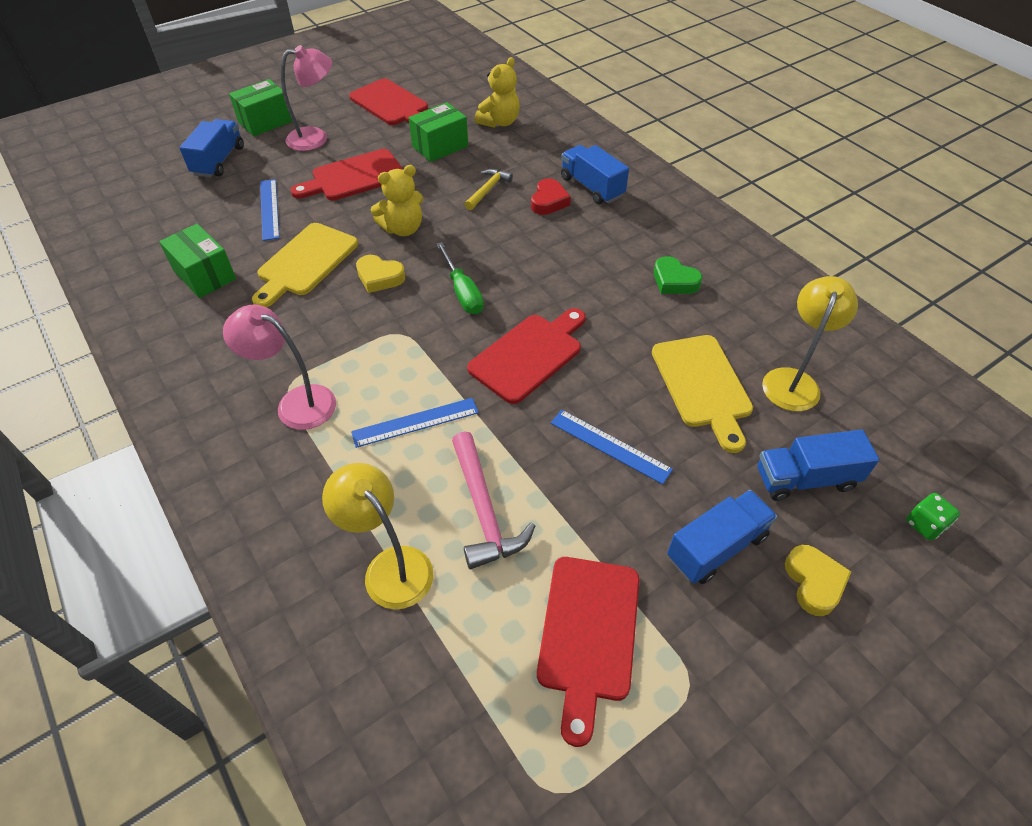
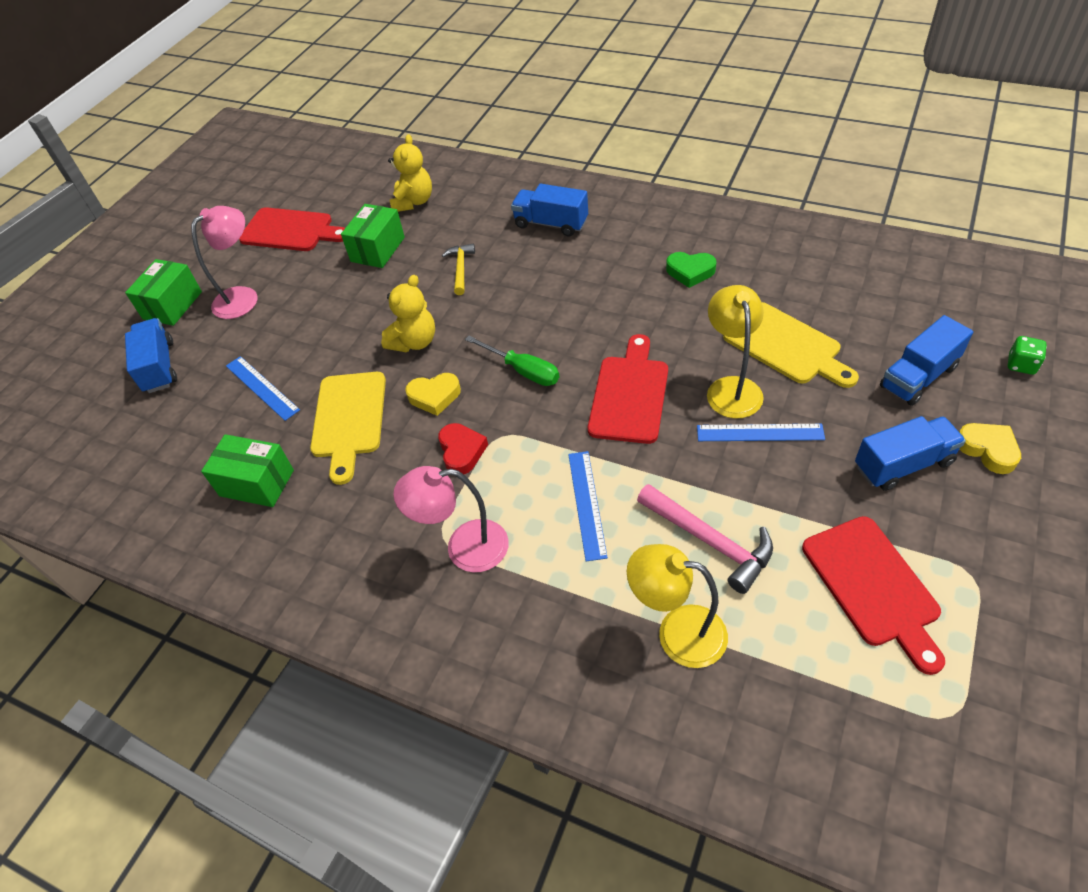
camera: 25 degrees left, 0 degrees up
(354, 177) = (320, 316): red cutting board -> none
(415, 422) = (587, 504): blue ruler -> blue ruler turned 45 degrees counterclockwise
(549, 201) = (525, 253): red heart -> red heart (461, 451)
(716, 547) = (903, 464): blue truck -> blue truck turned 45 degrees clockwise
(793, 380) = (847, 306): yellow lamp -> yellow lamp (731, 388)

